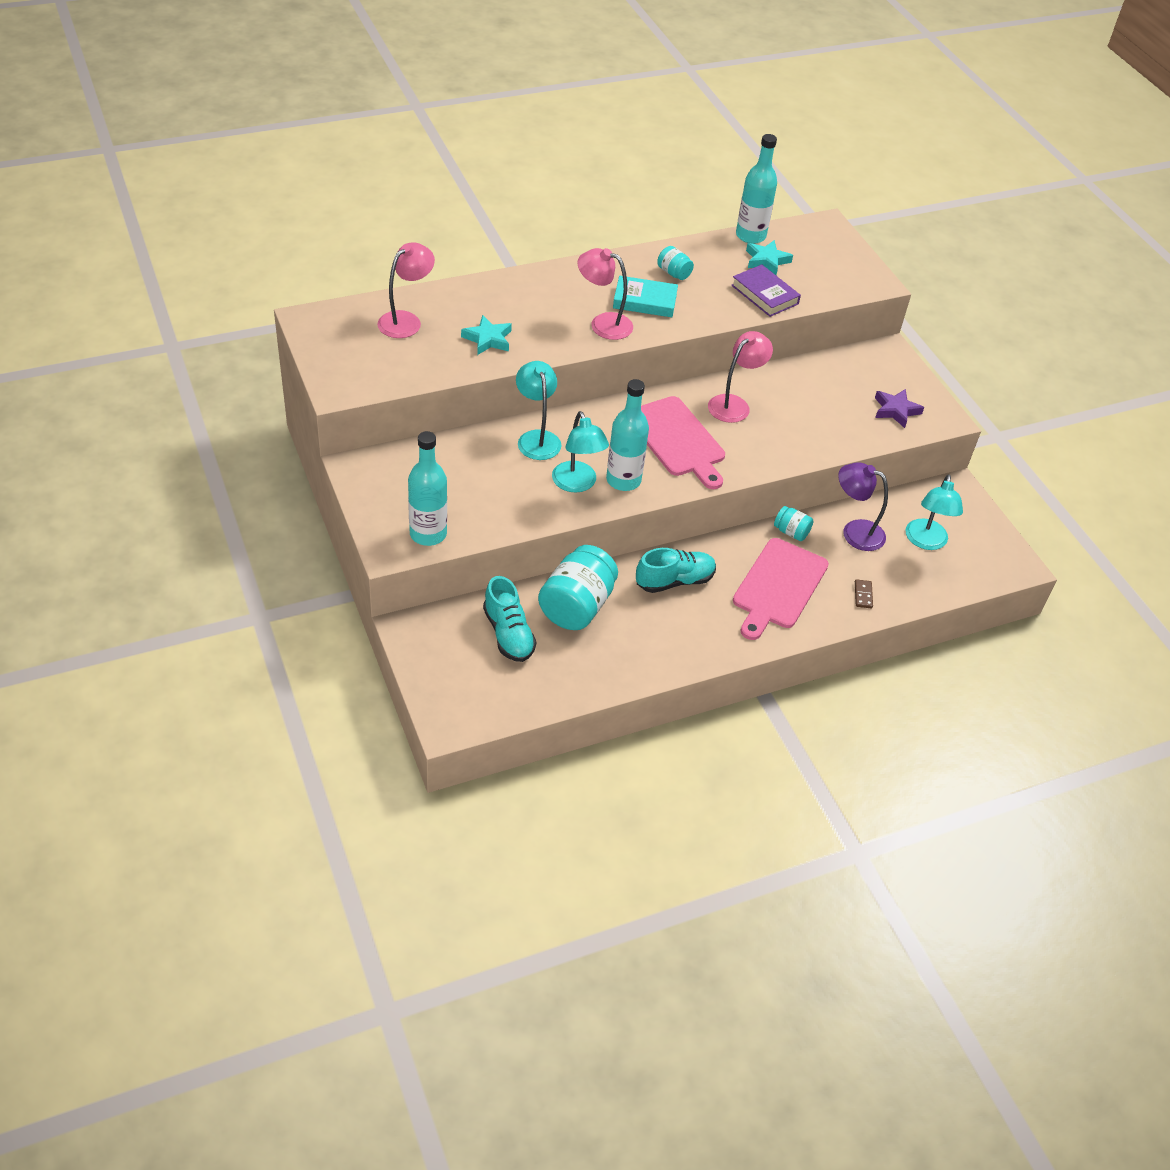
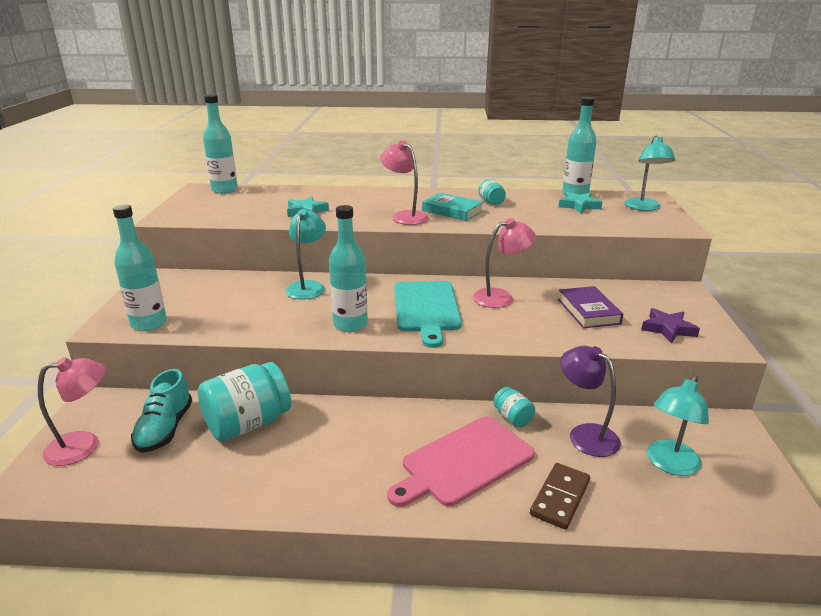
camera: 30 degrees right, 20 degrees down
(344, 316) = (224, 190): none -> turquoise bottle
(406, 320) = (261, 197): pink lamp -> pink lamp (84, 445)
(577, 484) = (307, 319): turquoise lamp -> turquoise lamp (644, 208)
(674, 581) = (359, 428): turquoise shoe -> none
(677, 439) = (426, 308): pink cutting board -> turquoise cutting board
(765, 294) = (562, 220): purple book -> purple book (588, 311)
(863, 595) = (560, 498): brown domino -> brown domino, size x1.80

